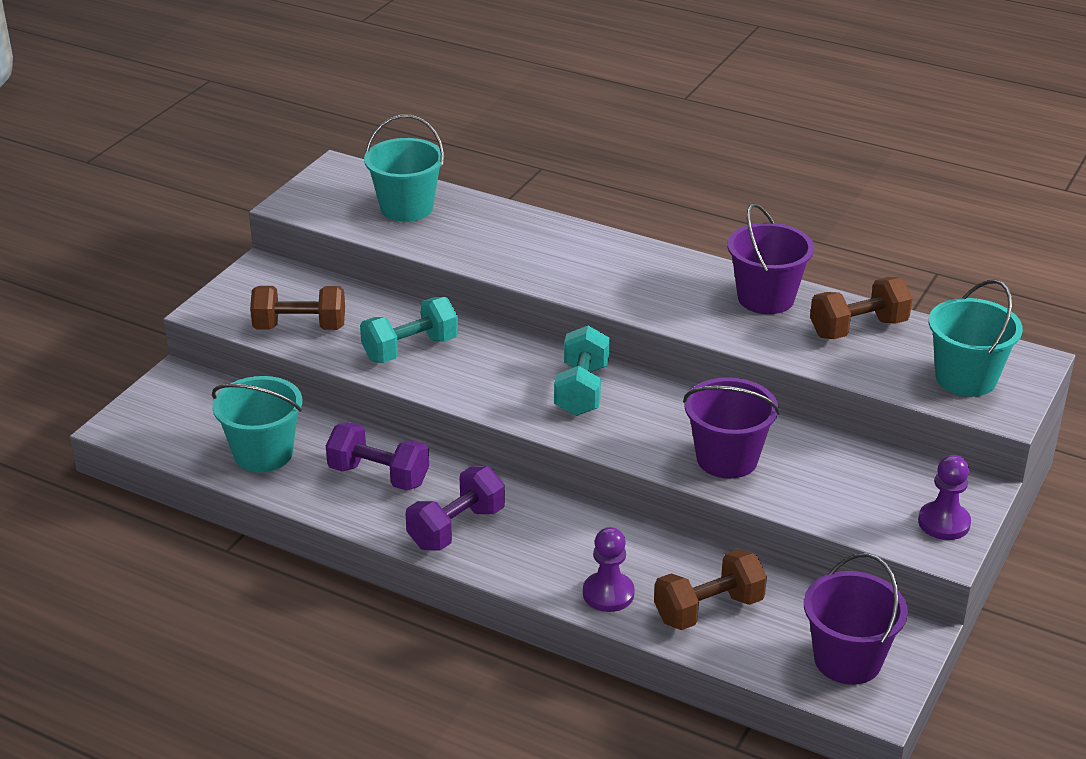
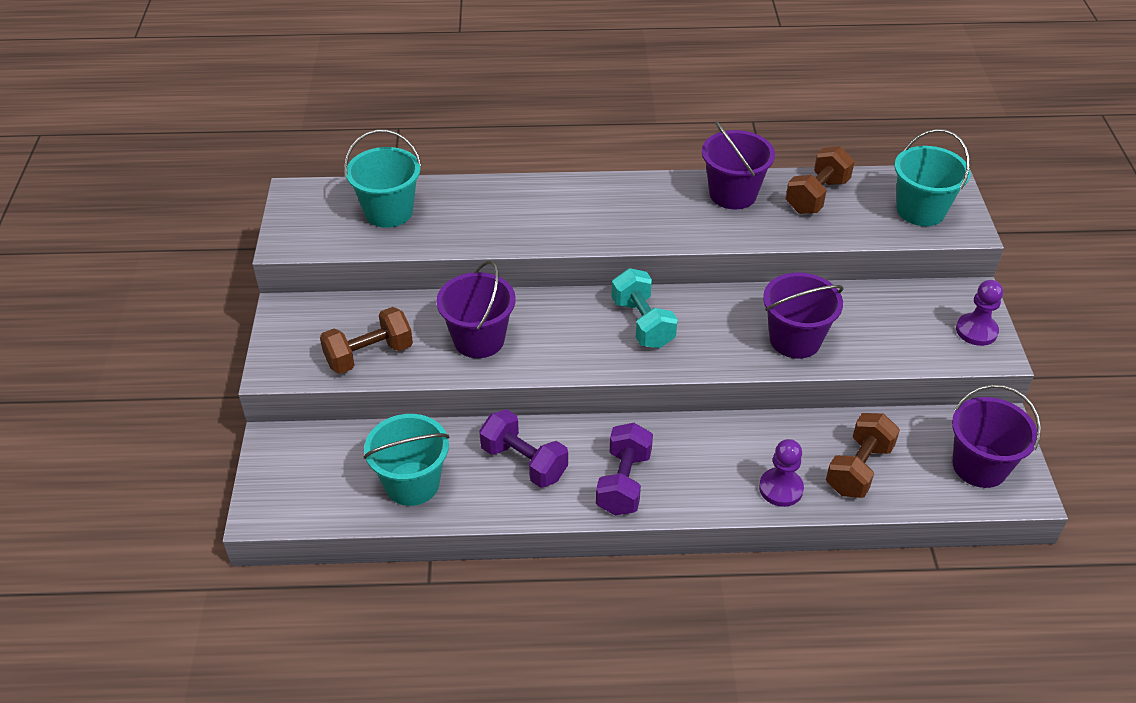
camera: 30 degrees left, 10 degrees up
(379, 476) = (524, 462): purple dumbbell -> purple dumbbell turned 45 degrees clockwise
(410, 349) = (479, 339): turquoise dumbbell -> purple bucket

